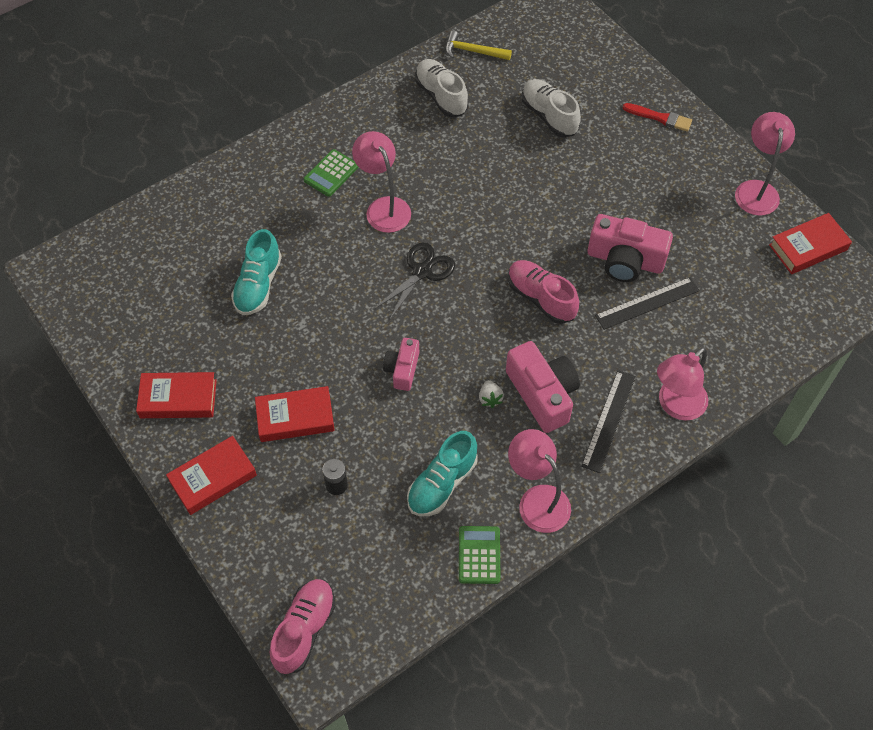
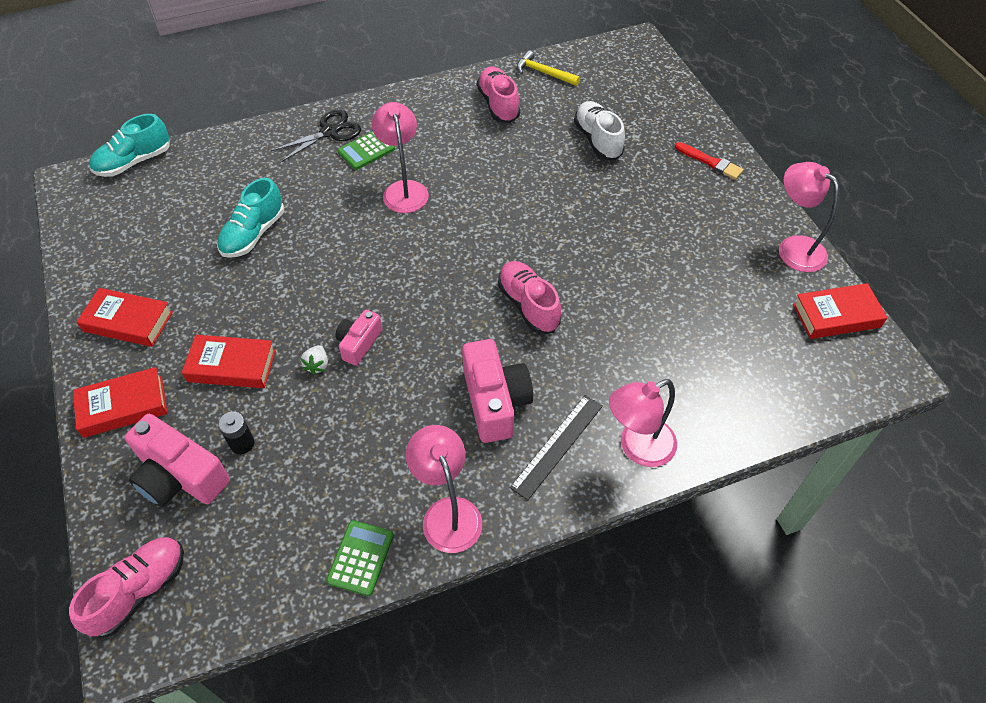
camera: 15 degrees right, 5 degrees down
(422, 272) = (417, 255): black scissors -> black scissors (329, 132)
(441, 96) = (498, 104): white shoe -> pink shoe
(442, 483) = (352, 469): turquoise shoe -> turquoise shoe (134, 162)
(490, 398) = (437, 393): white strawberry -> white strawberry (317, 365)
(625, 260) = (630, 287): pink camera -> pink camera (180, 476)
(647, 303) = (640, 334): black ruler -> none
(756, 190) = (793, 247): pink lamp -> pink lamp turned 60 degrees counterclockwise

